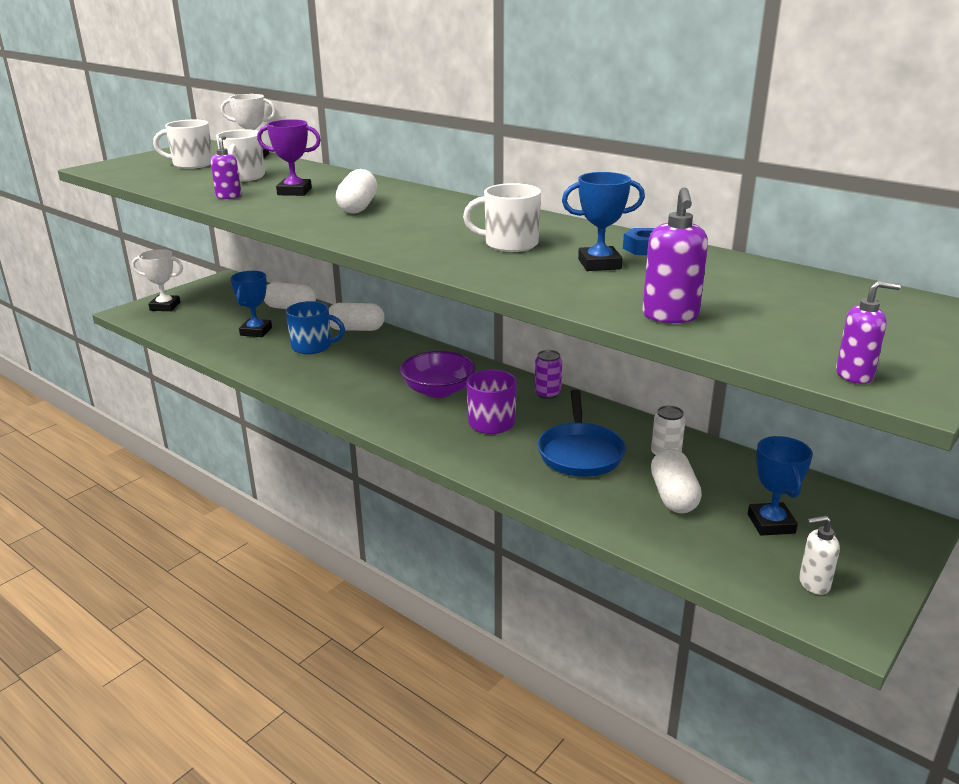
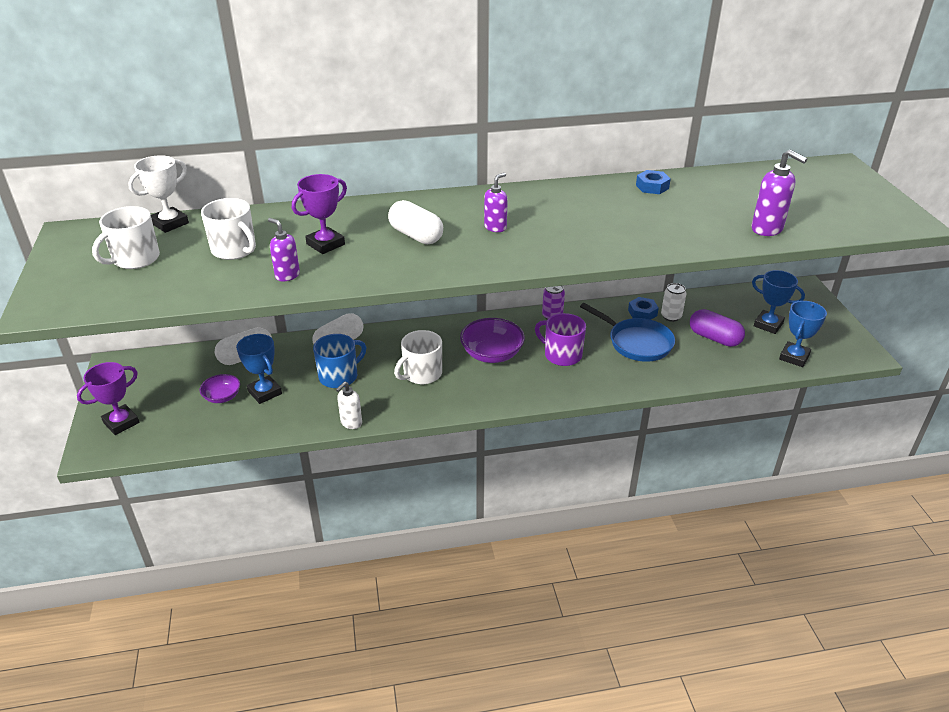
camera: 50 degrees left, 10 degrees up
(165, 306) = (121, 422): white trophy -> purple trophy
(232, 321) = (222, 397): none -> purple bowl
(509, 244) = (586, 219): white mug -> white mug (421, 374)
(599, 264) = (661, 210): blue trophy -> blue trophy (794, 357)
(641, 436) = (642, 313): none -> blue nut
(673, 496) = (714, 338): white capsule -> purple capsule
(813, 584) = (826, 343): white soap dispenser -> white soap dispenser (351, 423)
(855, 375) = (885, 224): purple soap dispenser -> purple soap dispenser (495, 227)

